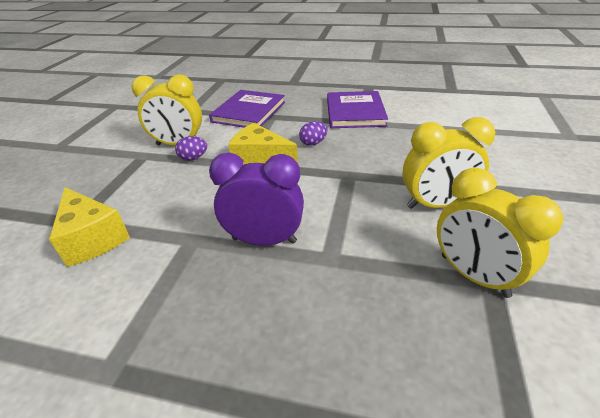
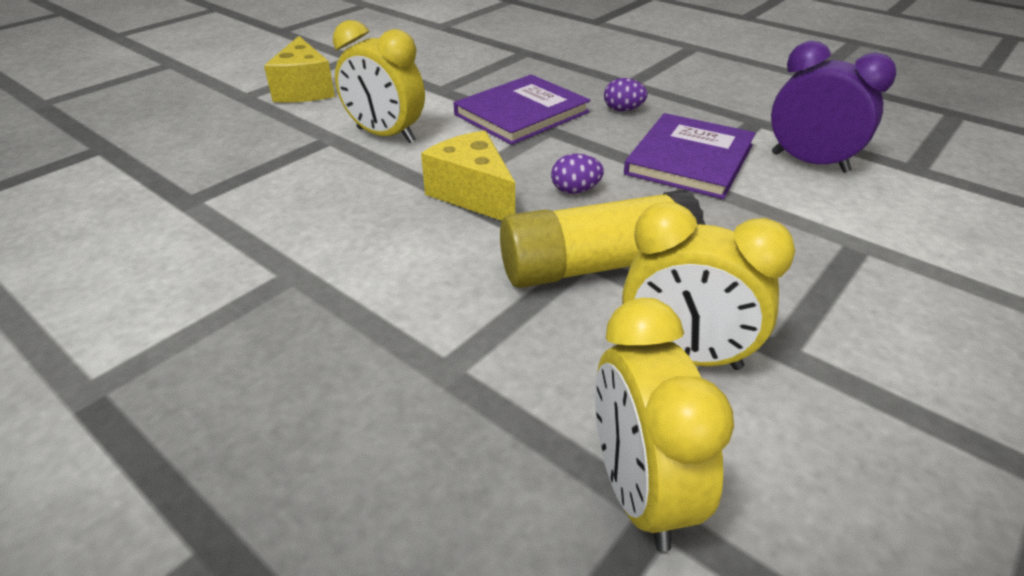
camera: 25 degrees right, 0 degrees up
(93, 239) = (189, 229): yellow cheese -> yellow cheese (304, 90)
(193, 158) = (388, 161): purple egg -> purple egg (623, 110)
(264, 240) = (380, 310): purple clock -> purple clock (809, 162)
(358, 176) = (597, 265): none -> yellow glue stick

